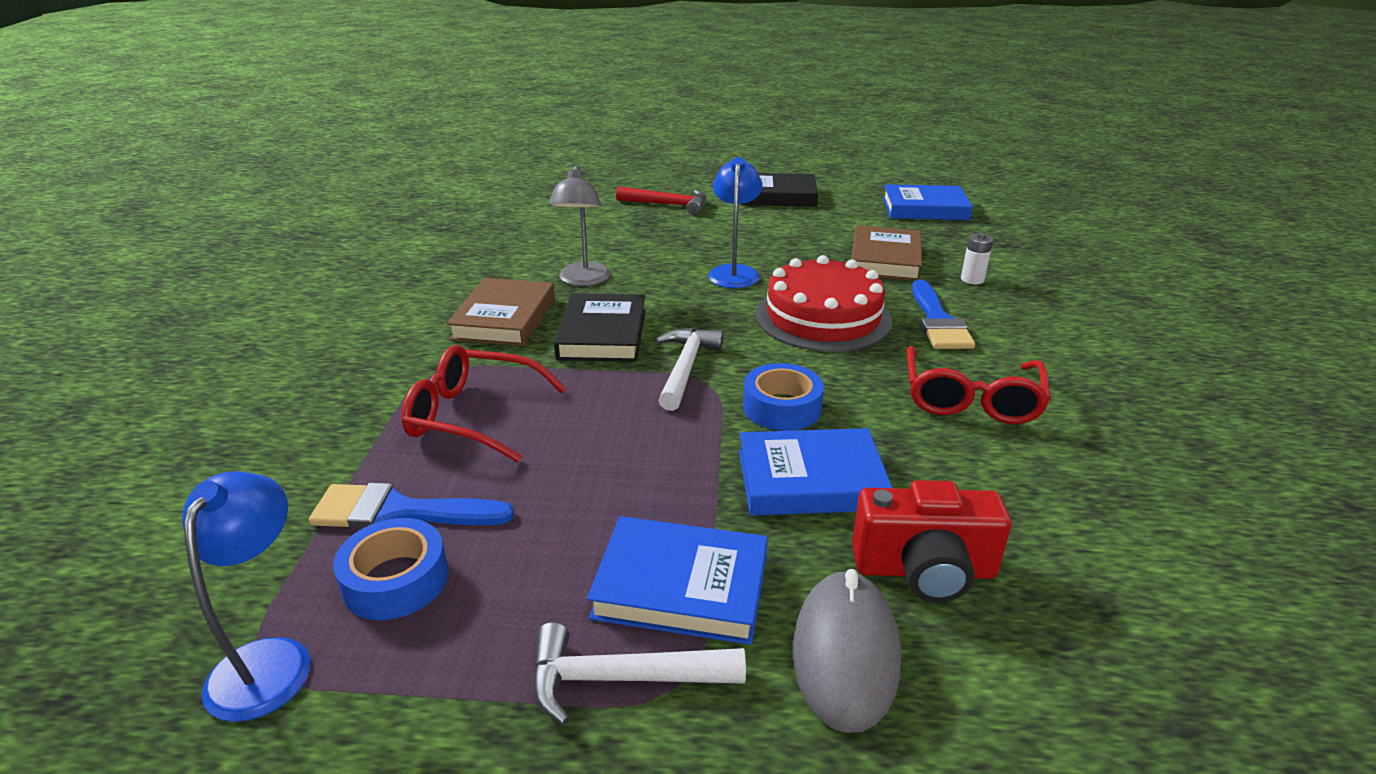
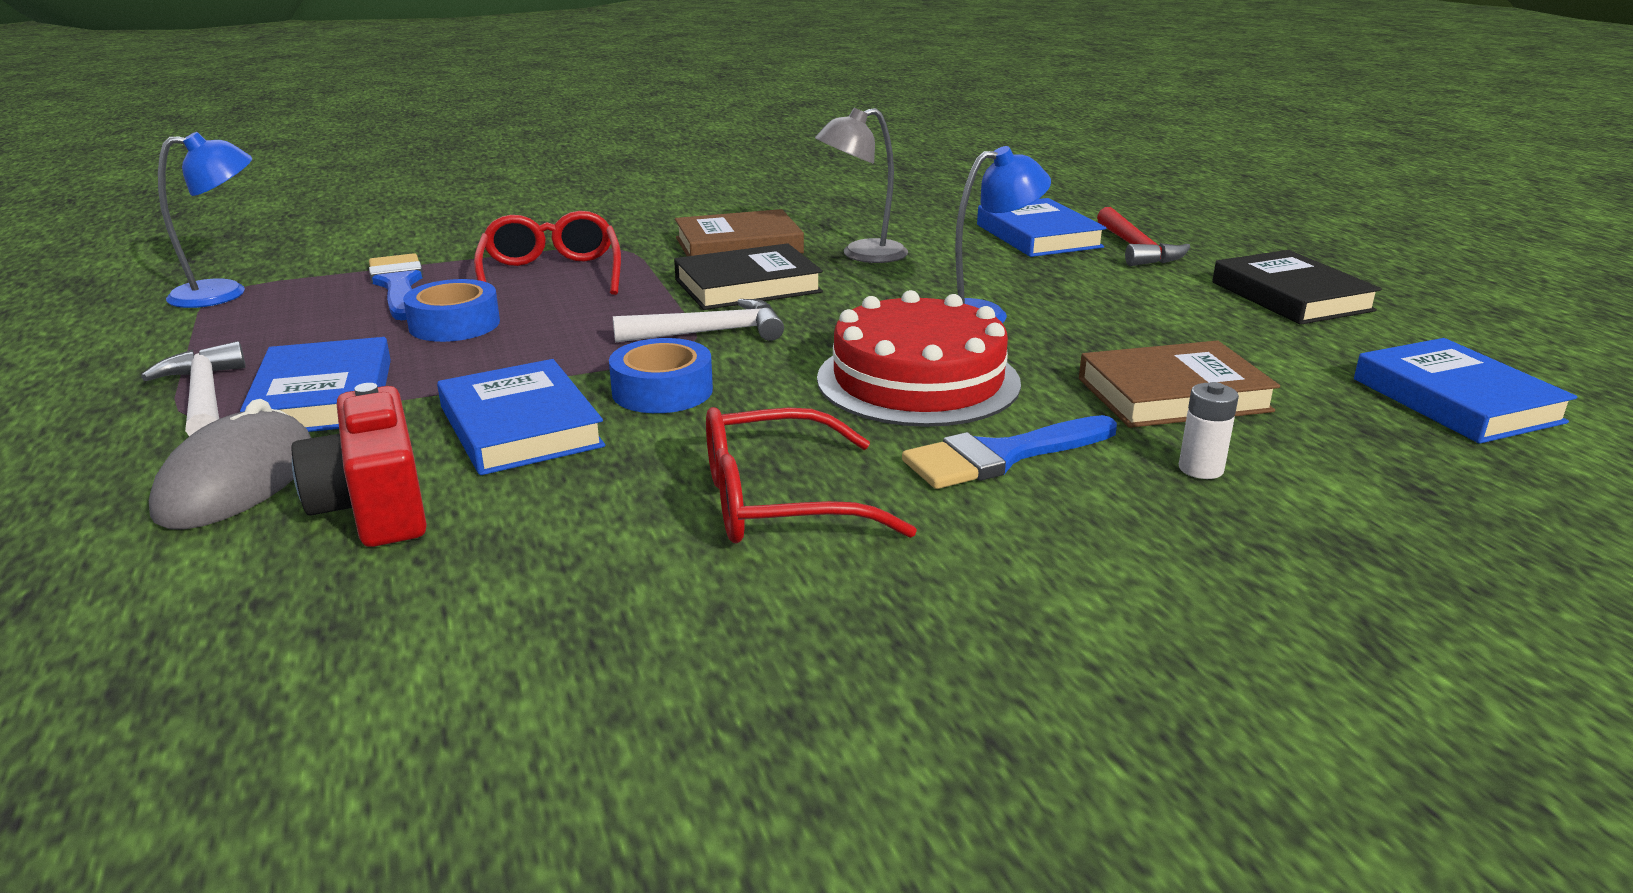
camera: 65 degrees right, 5 degrees down
(395, 580) = (313, 304): blue tape -> blue tape (454, 324)
(613, 221) = (1038, 236): none -> blue book
(845, 653) = (237, 481): grey mouse -> grey mouse turned 60 degrees counterclockwise

